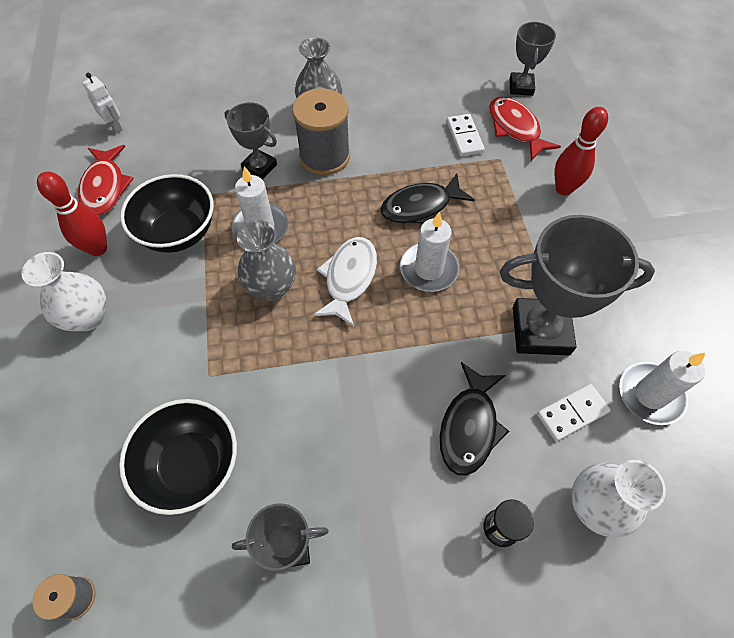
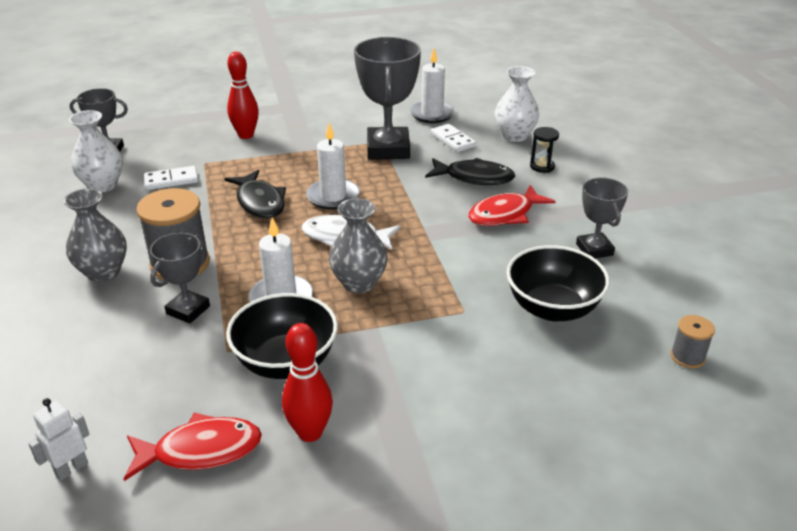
camera: 95 degrees left, 25 degrees down
(88, 317) = (412, 417): white vase -> white vase (103, 185)
(515, 128) = (167, 155): red fish -> red fish (505, 214)

